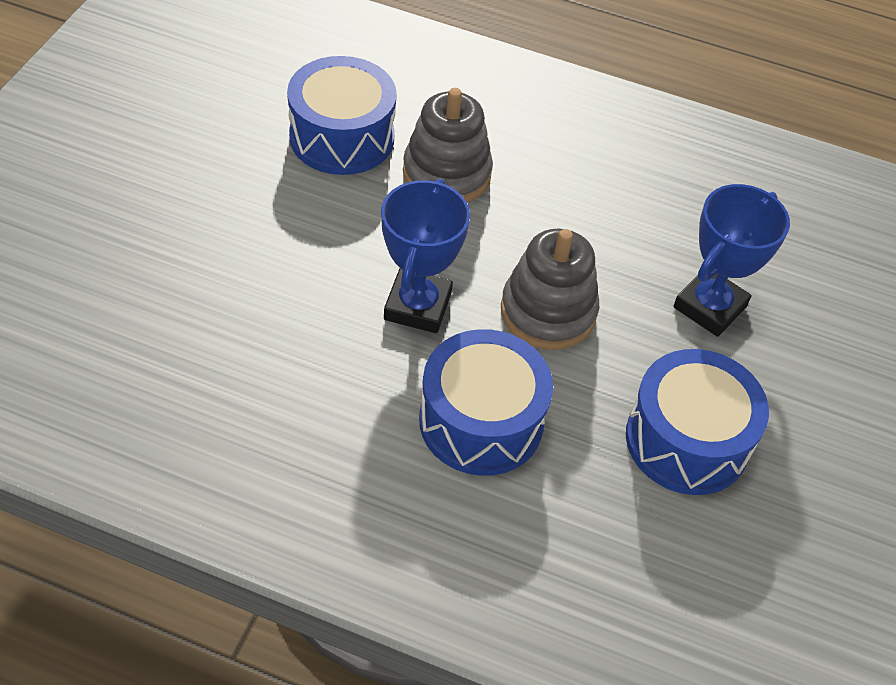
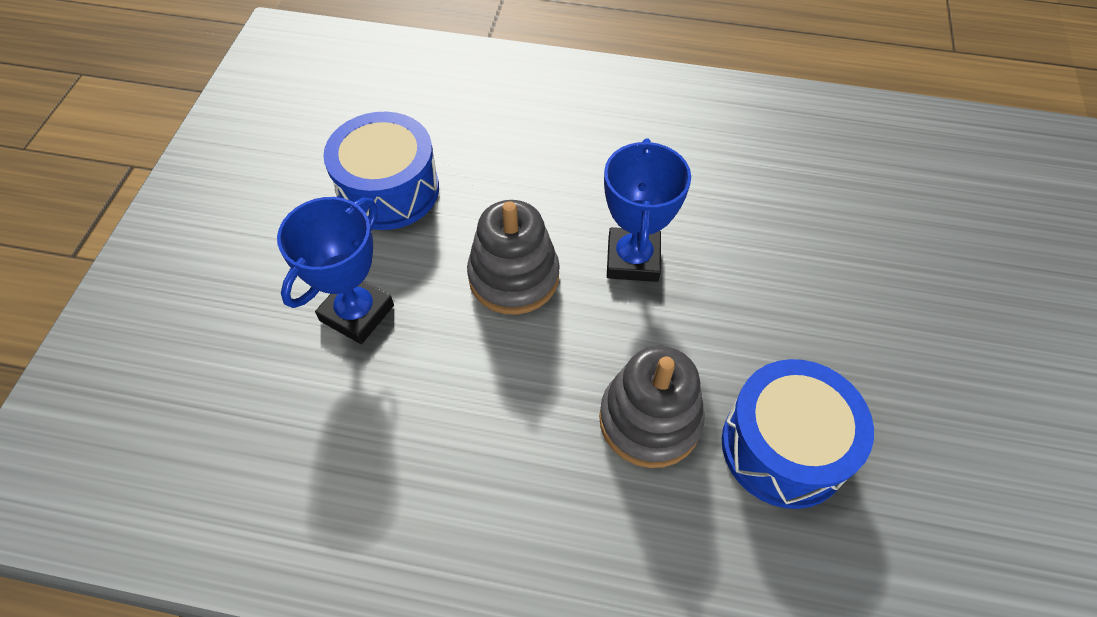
camera: 175 degrees right, 5 degrees up
(481, 421) = (555, 175): blue drum -> none

